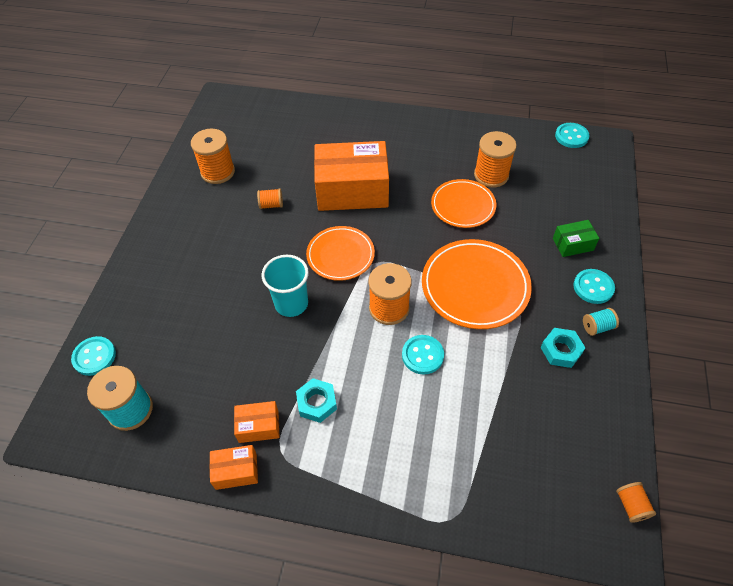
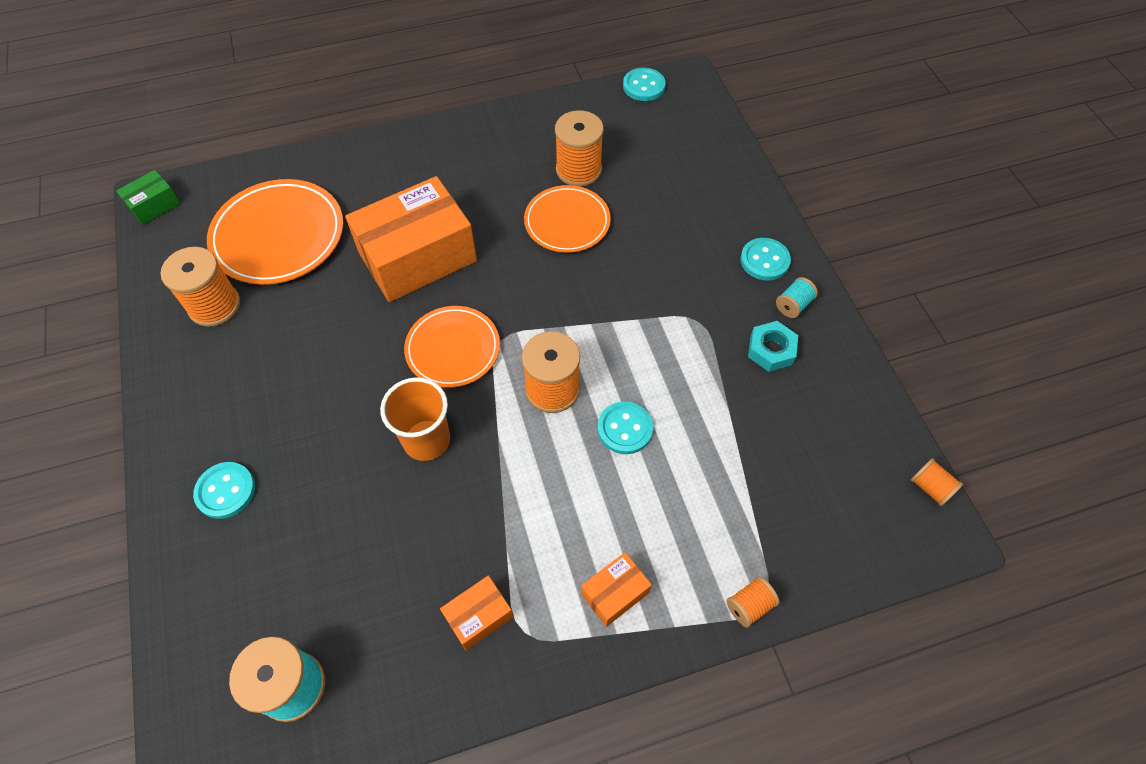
camera: 30 degrees left, 5 degrees up
(94, 357) = (192, 643): turquoise button -> turquoise button (225, 491)
(236, 471) = (484, 687): orange box -> orange box (615, 593)
(271, 205) = (320, 321): orange spool -> orange spool (749, 605)
(291, 304) = (426, 440): turquoise cup -> orange cup
(317, 403) = (534, 549): turquoise nut -> none
(475, 286) = (637, 317): orange plate -> orange plate (278, 236)
(572, 244) = (716, 218): green box -> green box (154, 205)

